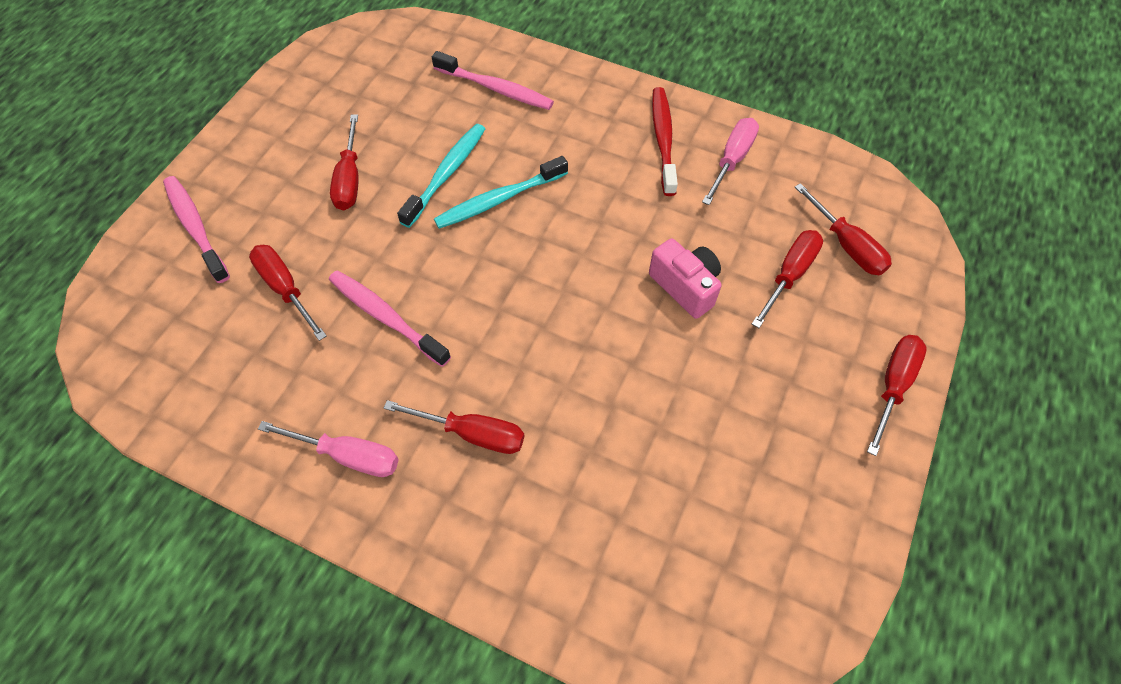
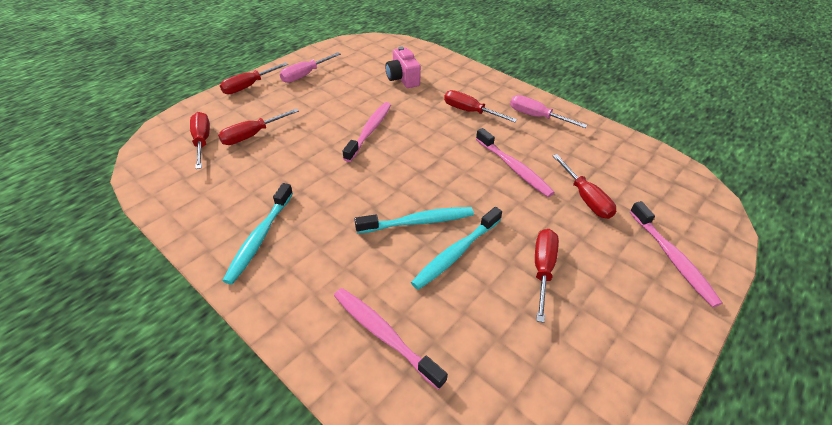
camera: 165 degrees left, 15 degrees down
(624, 333) = (369, 131): none -> pink toothbrush
(663, 140) = (260, 237): red toothbrush -> turquoise toothbrush
(685, 286) = (319, 143): pink camera -> pink camera (402, 79)
(731, 160) = (221, 208): pink screwdriver -> pink screwdriver (305, 75)

